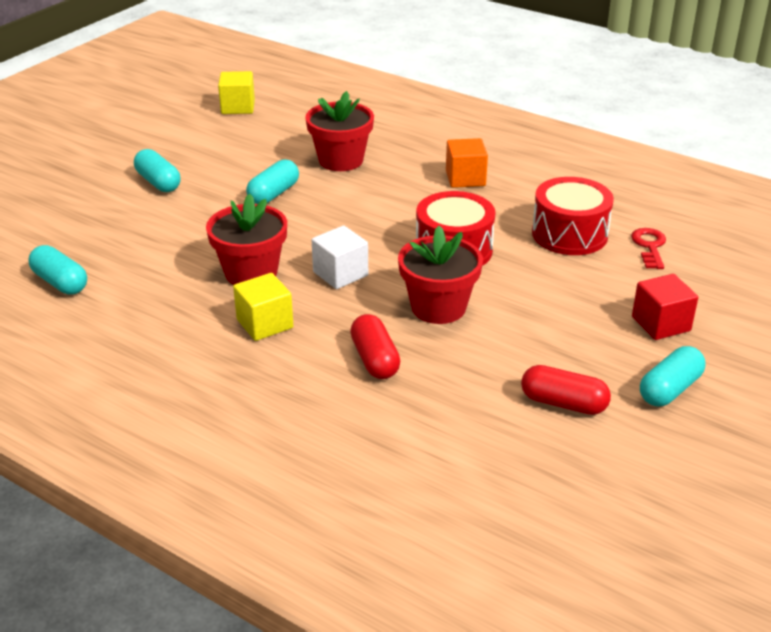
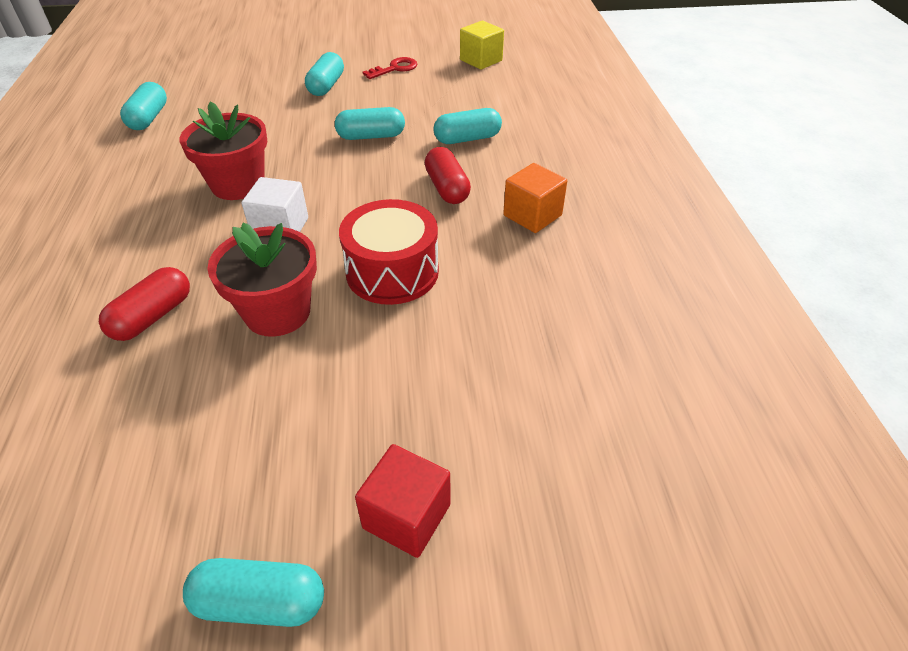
camera: 50 degrees right, 10 degrees up
(265, 324) = (165, 228): yellow cube -> none
(341, 160) = (467, 139): red flower pot -> turquoise capsule
(563, 403) = (161, 502): red capsule -> red capsule (447, 188)
(569, 234) = (517, 336): red drum -> none
(649, 246) = (572, 417): red key -> red key (395, 68)

